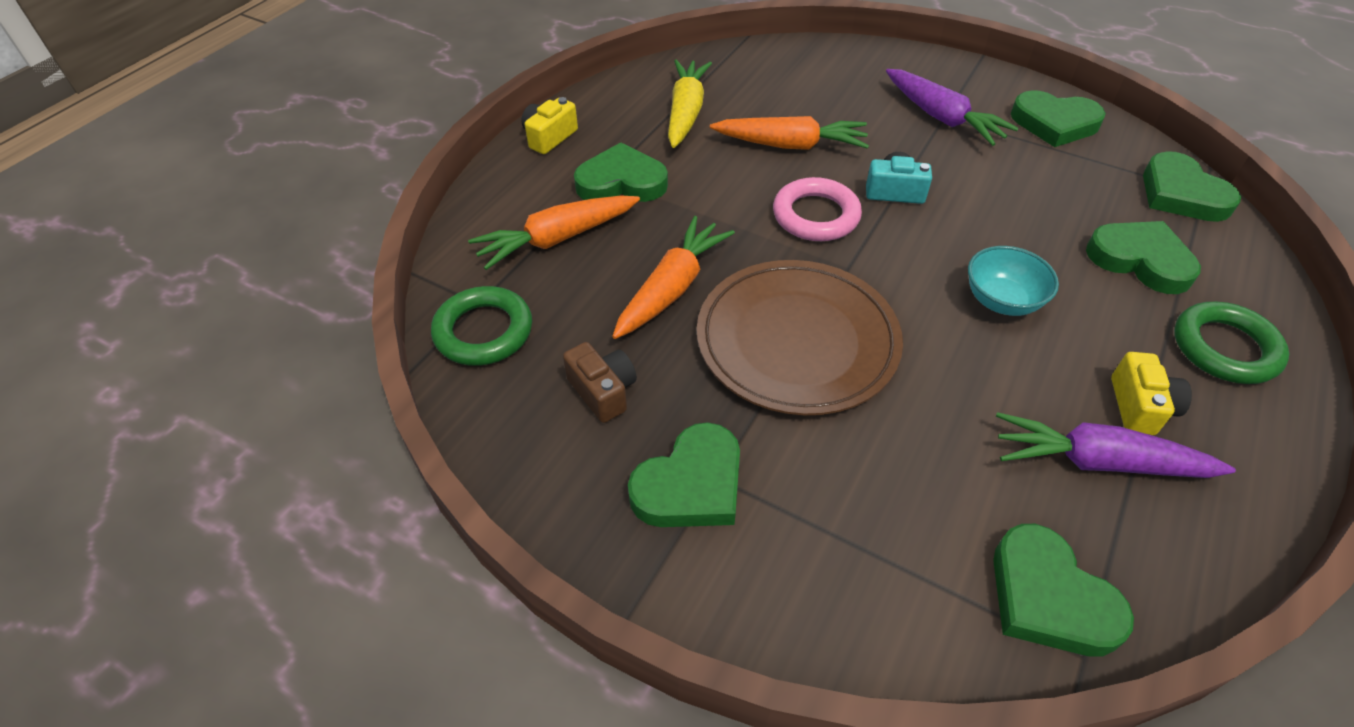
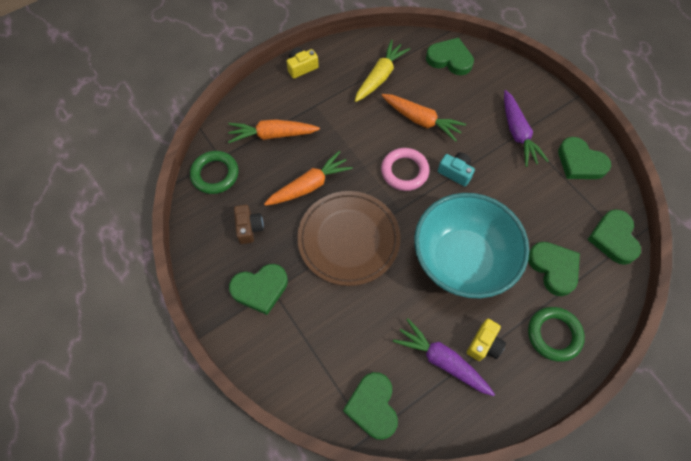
camera: 25 degrees right, 15 degrees up
(621, 182) = (321, 111): green heart -> green heart (450, 59)
(1001, 301) = (462, 260): turquoise bowl -> turquoise bowl, size x2.34

